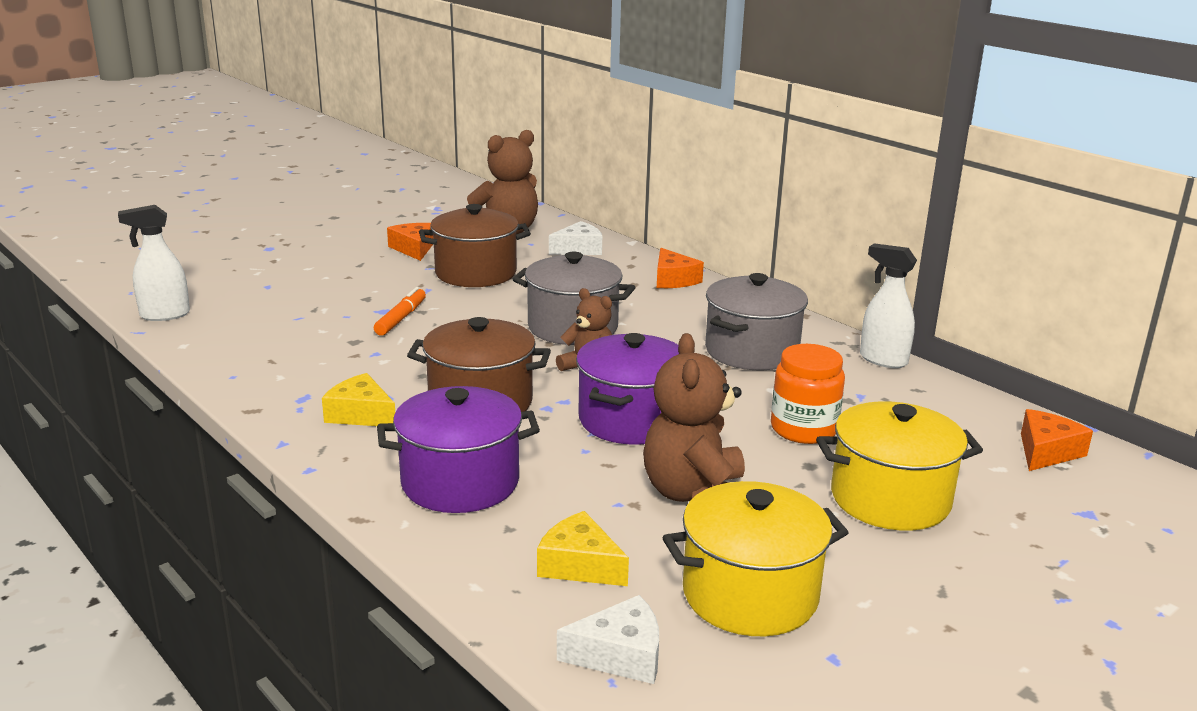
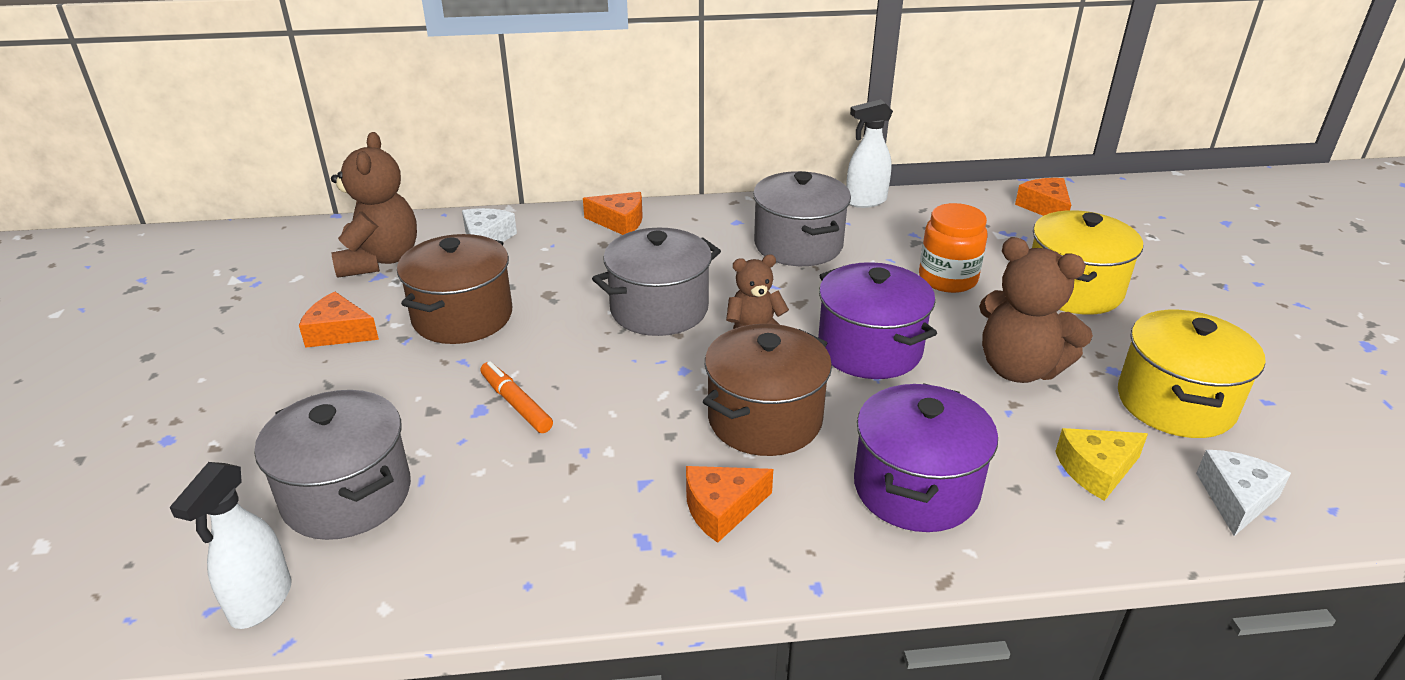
camera: 55 degrees left, 10 degrees up
(266, 304) = (347, 495): none -> grey pot
(360, 414) = (721, 509): yellow cheese -> orange cheese

